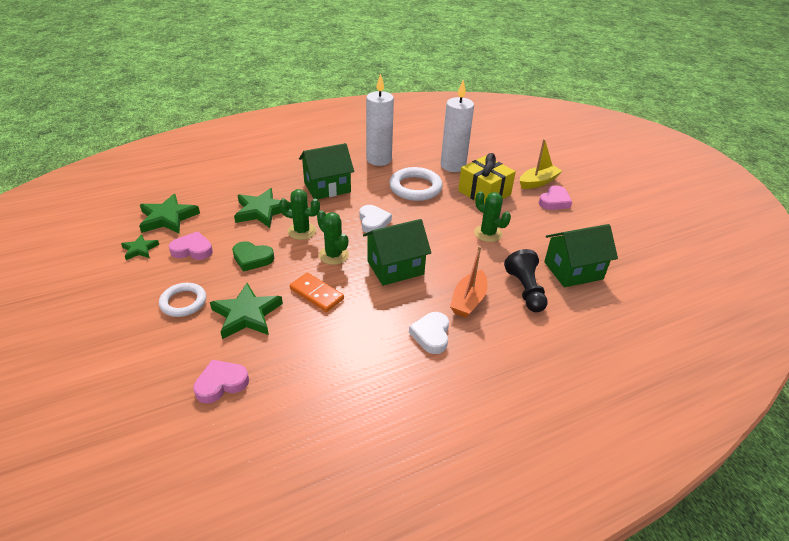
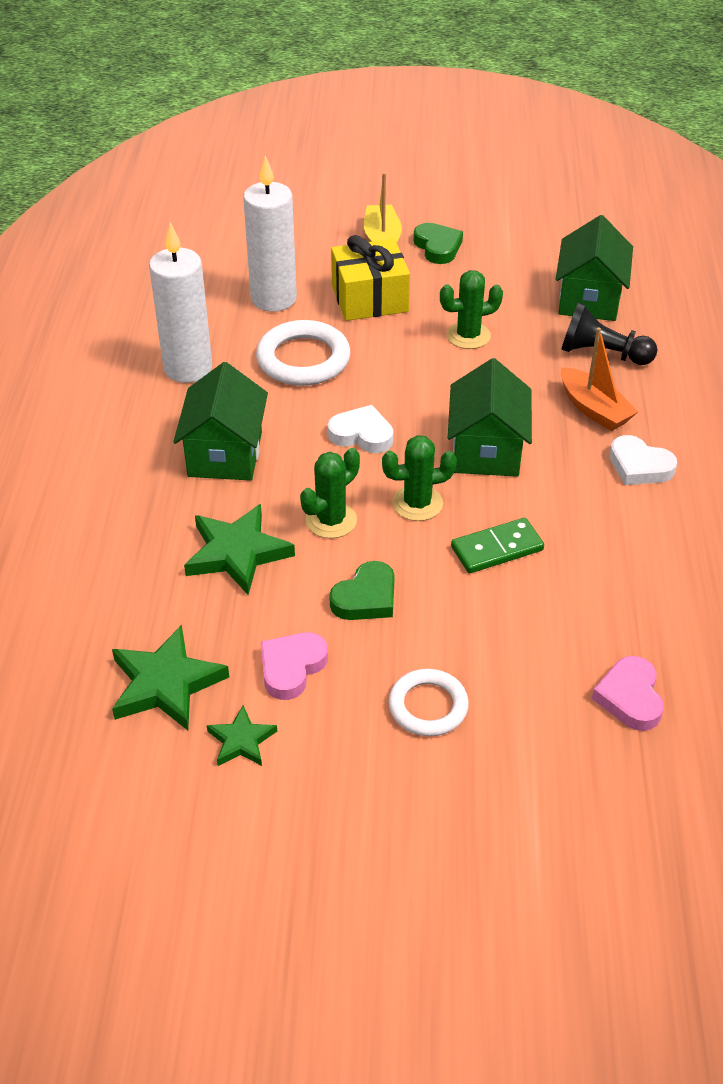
camera: 60 degrees left, 5 degrees up
(246, 314) = (500, 637): green star -> none
(316, 294) = (497, 549): orange domino -> green domino
(554, 201) = (437, 247): pink heart -> green heart

